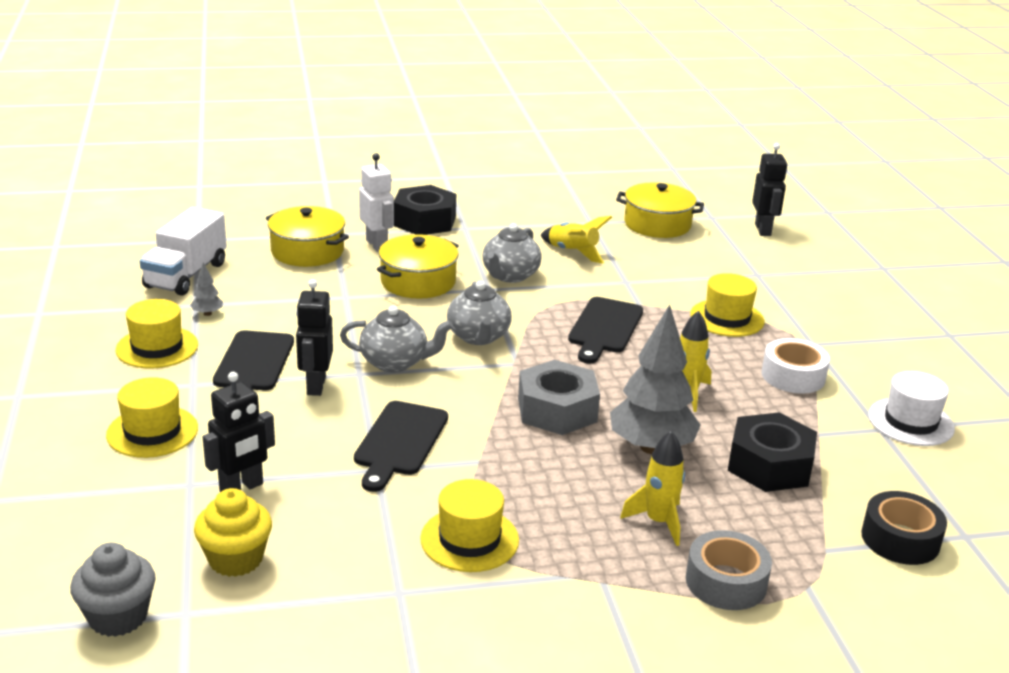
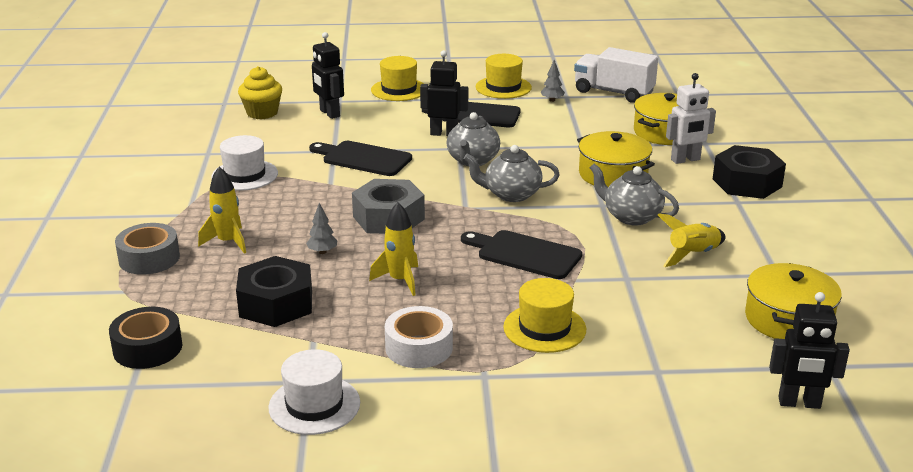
camera: 100 degrees right, 0 degrees up
(118, 617) = (231, 89): grey cupcake -> none
(469, 539) = (245, 175): yellow hat -> white hat
(651, 447) = (322, 252): grey tree -> grey tree, size x0.41

